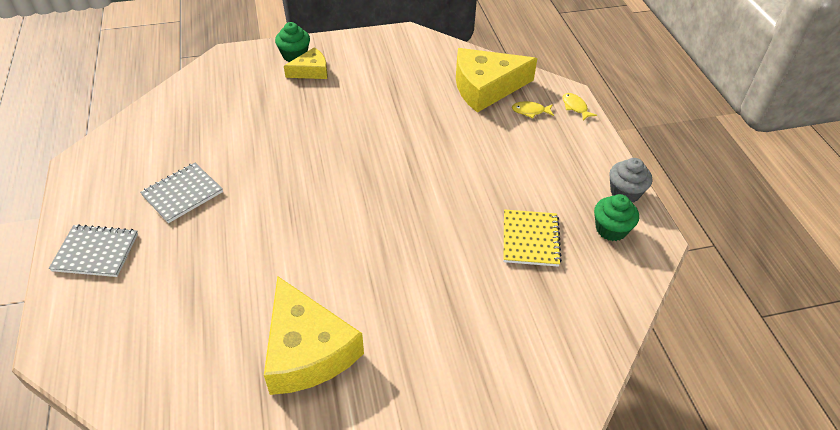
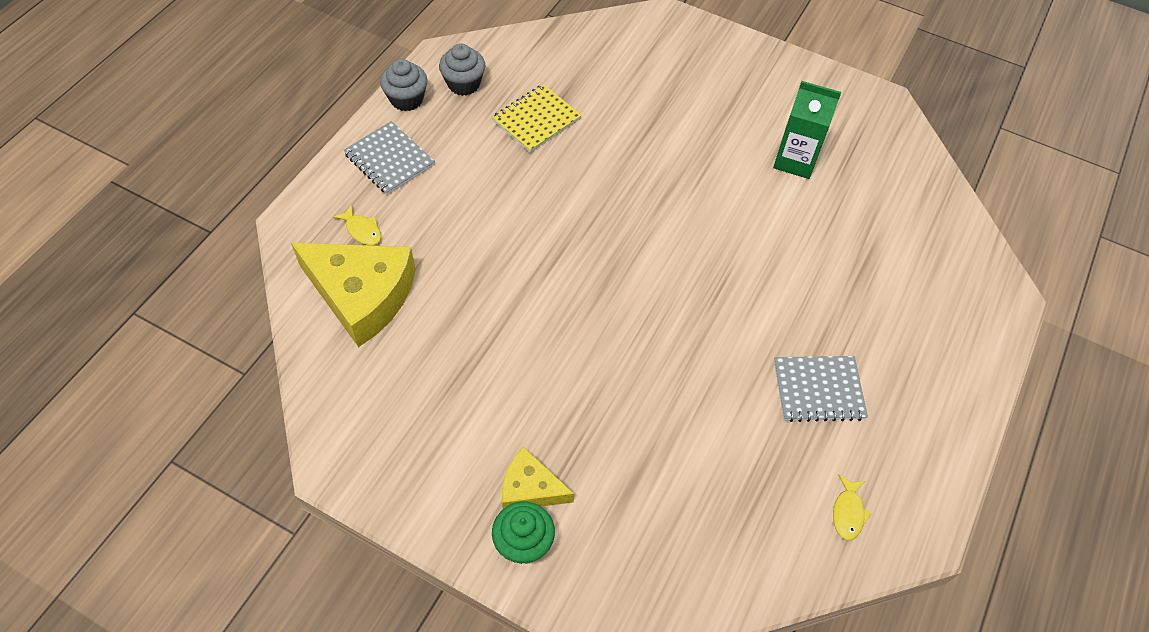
camera: 140 degrees left, 10 degrees up
(96, 252) = (941, 374): grey notebook -> grey notebook (389, 159)
(307, 350) = (795, 160): yellow cheese -> green carton
(575, 107) = (313, 202): yellow fish -> yellow fish (848, 512)
(611, 229) = (464, 84): green cupcake -> grey cupcake

